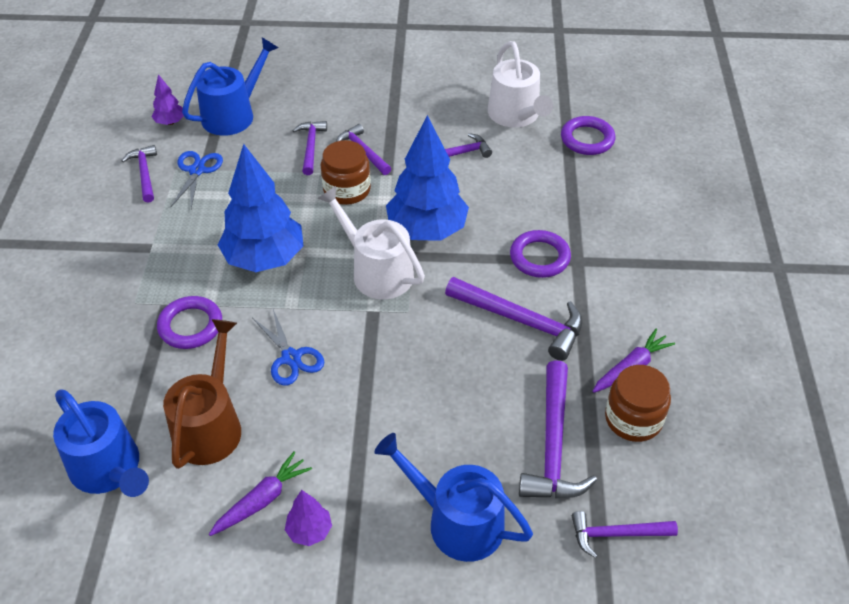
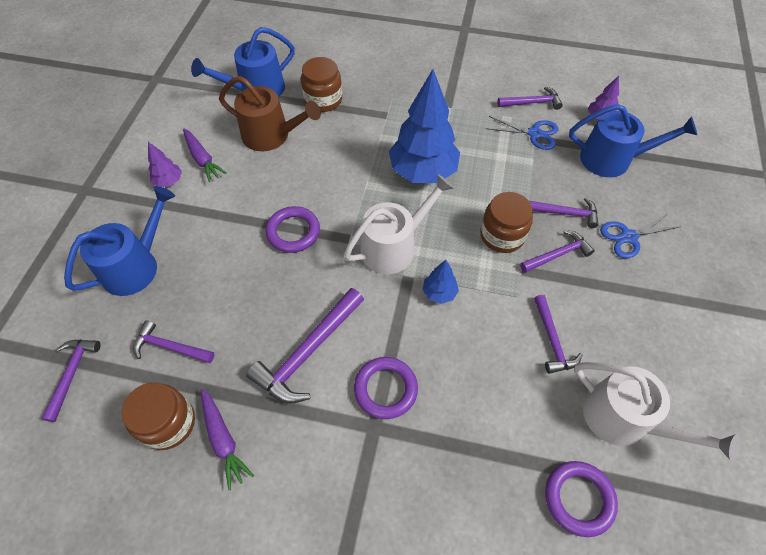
camera: 100 degrees right, 10 degrees up
(135, 379) = (323, 100): none -> brown jar
(190, 326) = (362, 127): purple ring -> purple ring (293, 232)
(233, 115) = (612, 159): blue watering can -> blue watering can turned 45 degrees counterclockwise
(291, 358) = (316, 182): blue scissors -> blue scissors (628, 237)
(427, 230) = (439, 293): blue tree -> blue tree, size x0.45
(516, 115) = (624, 419): white watering can -> white watering can turned 135 degrees counterclockwise
(553, 445) = (170, 347): purple hammer -> purple hammer, size x0.61

